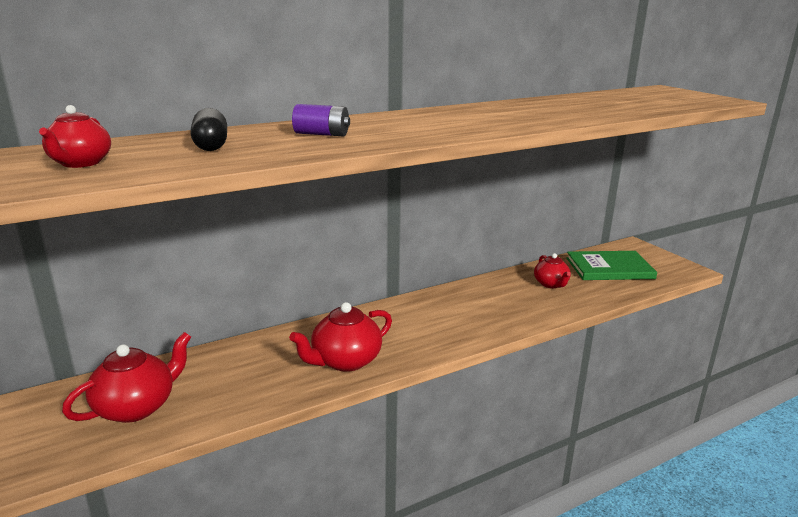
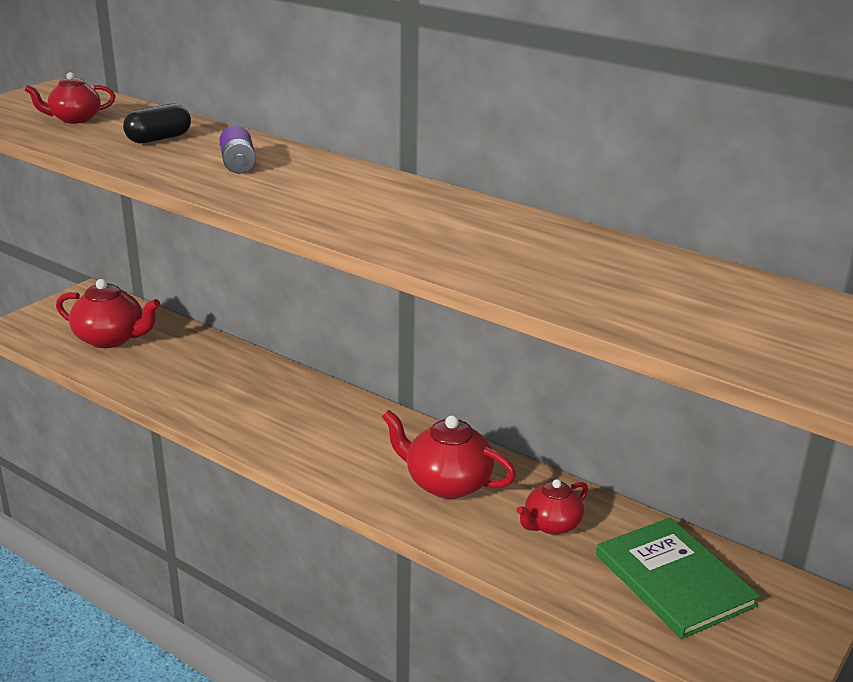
camera: 65 degrees right, 5 degrees up
(345, 361) = (236, 413): red teapot -> red teapot (446, 483)

